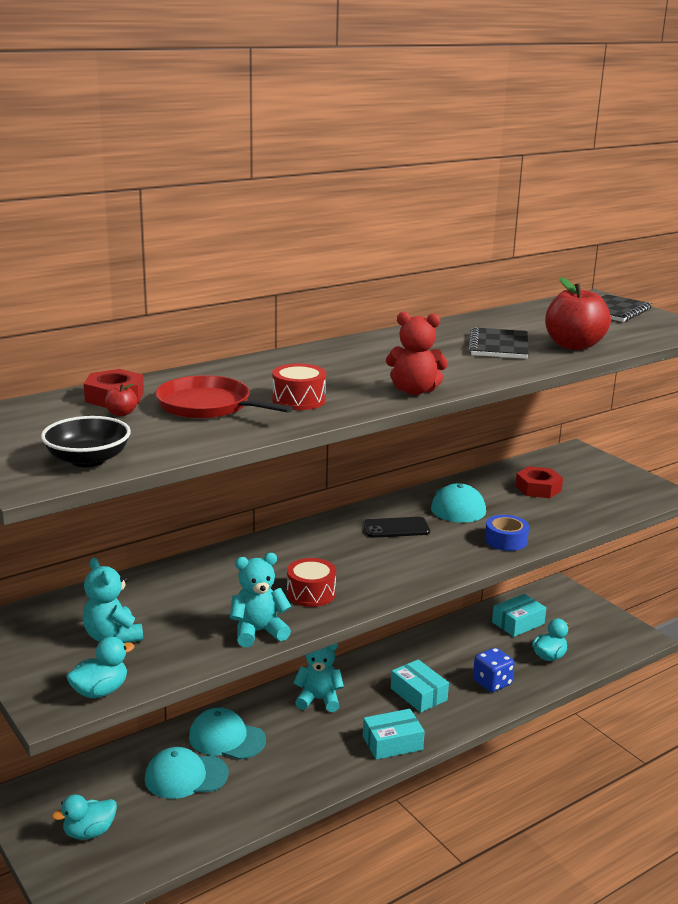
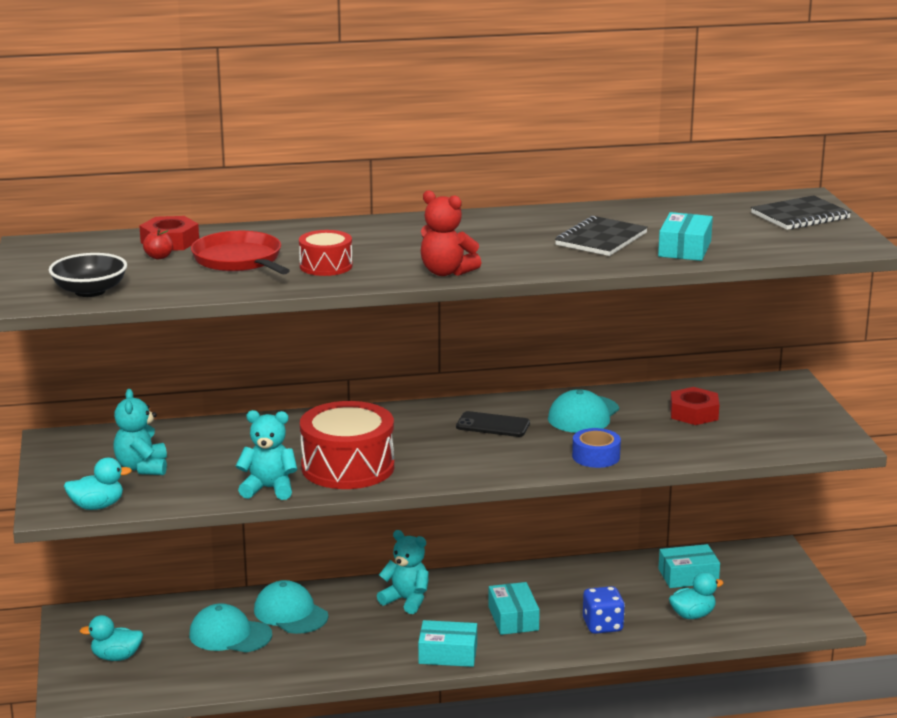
camera: 25 degrees right, 0 degrees up
(311, 593) = (348, 467): red drum -> red drum, size x1.85
(573, 346) = (684, 249): red apple -> turquoise box

